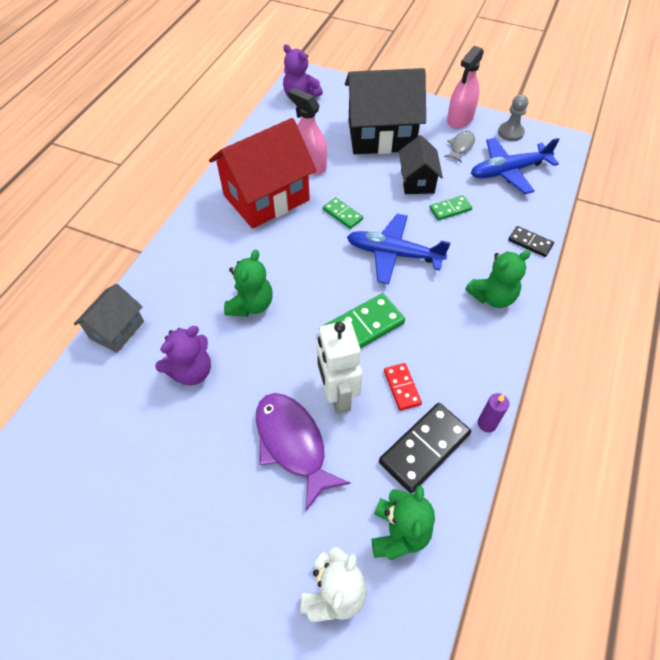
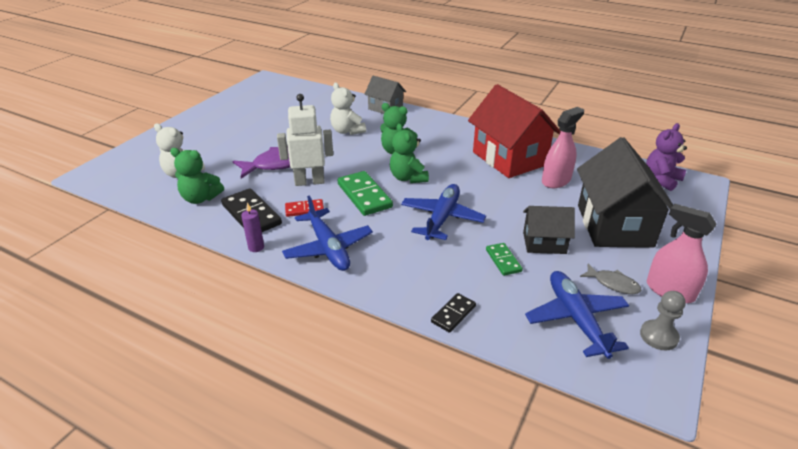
camera: 95 degrees right, 20 degrees down
(191, 371) = (347, 131): purple teddy bear -> white teddy bear
(342, 214) = (491, 194): green domino -> none
(468, 349) = (328, 247): none -> blue plane
(492, 297) = (382, 272): green teddy bear -> green teddy bear (408, 178)

